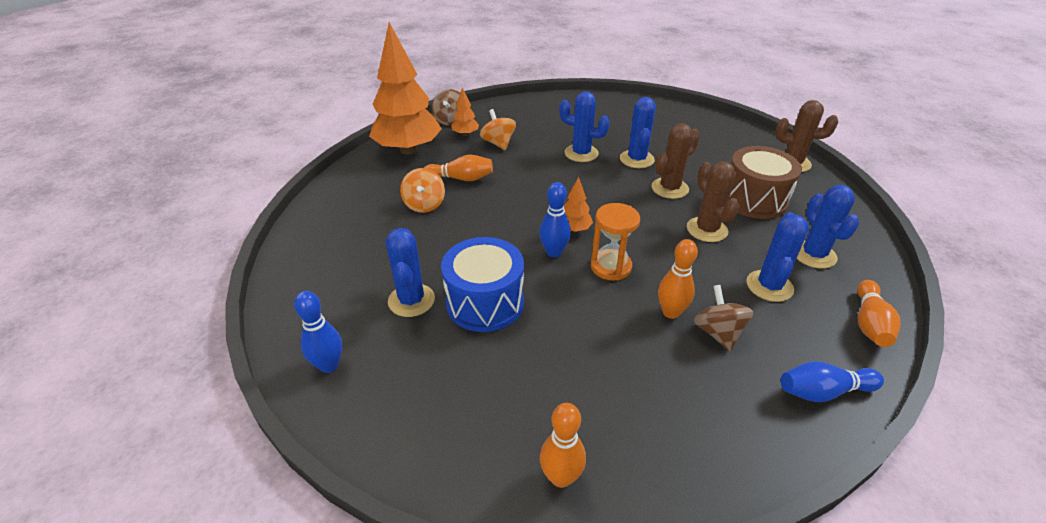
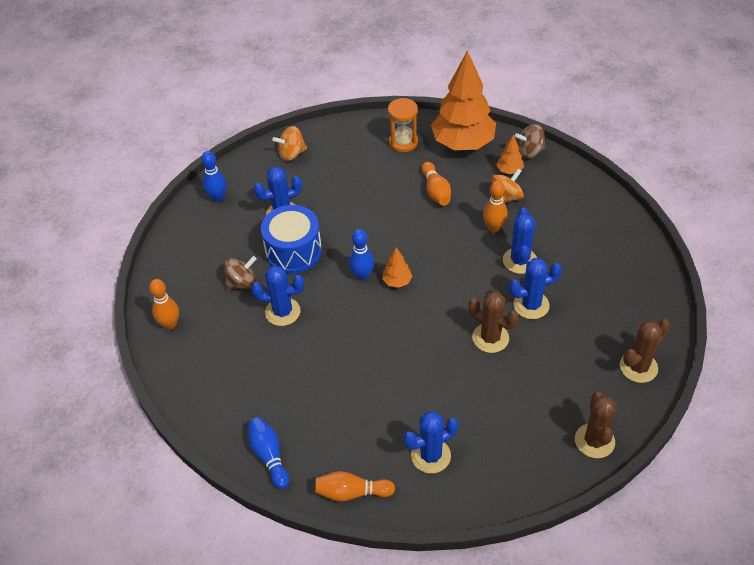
camera: 75 degrees right, 10 degrees up
(424, 204) = (389, 182): orange spinning top -> orange spinning top (291, 154)
(611, 267) = (358, 314): orange hourglass -> orange hourglass (403, 142)
(670, 312) = (320, 359): orange bowling pin -> orange bowling pin (494, 228)
(707, 229) = (435, 373): brown cactus -> brown cactus (638, 367)
(718, 333) = (308, 390): brown spinning top -> brown spinning top (242, 283)
(754, 200) = (502, 407): brown drum -> none
(769, 286) = (374, 422): blue cactus -> blue cactus (282, 312)

